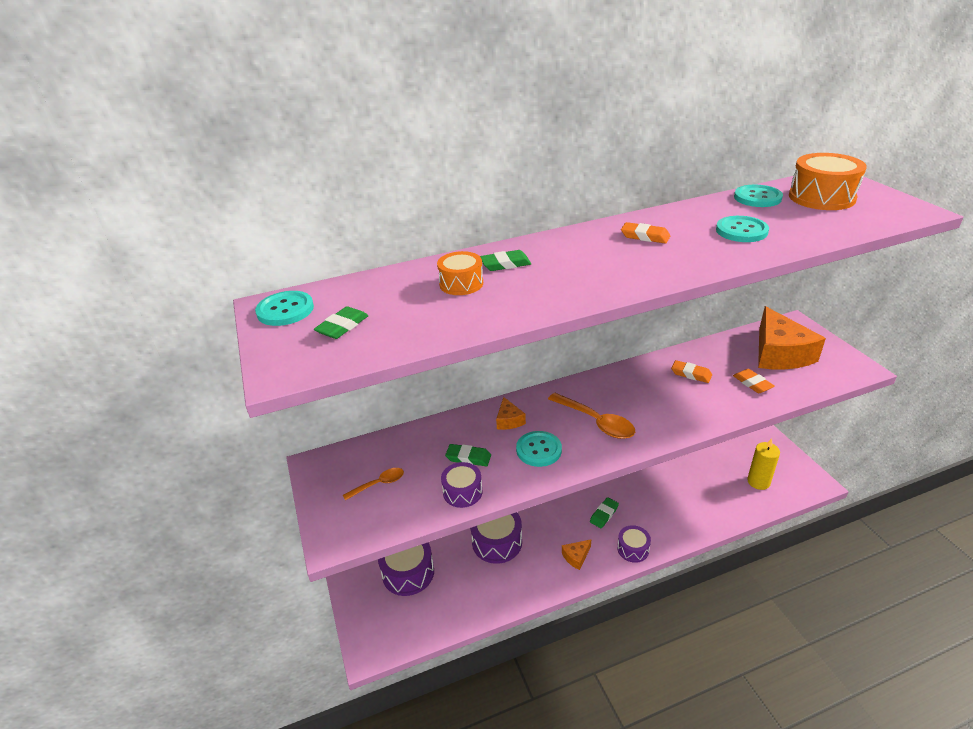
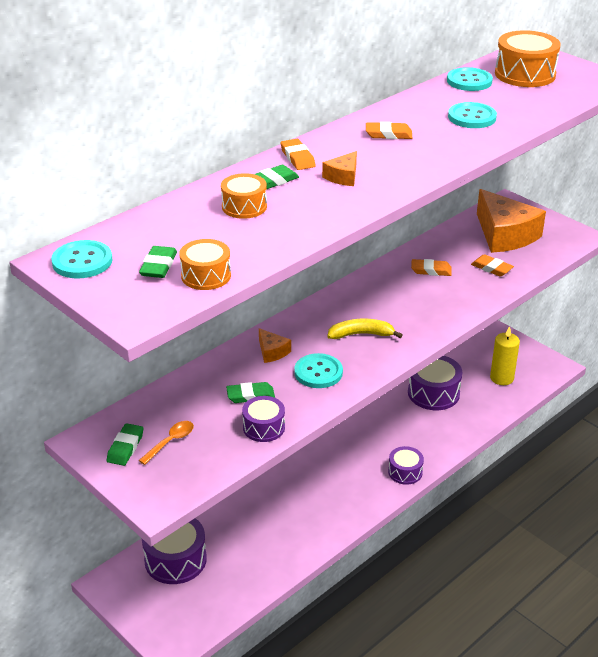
camera: 25 degrees left, 0 degrees up
(374, 344) = (206, 275): none -> orange drum
(497, 542) = (260, 503): purple drum -> purple drum (433, 393)
(543, 246) = (297, 158): none -> orange eraser
(576, 557) = (351, 494): orange cheese -> orange cheese (343, 177)
(596, 422) = (361, 334): orange spoon -> yellow banana
(604, 514) = (362, 447): green eraser -> green eraser (125, 447)

